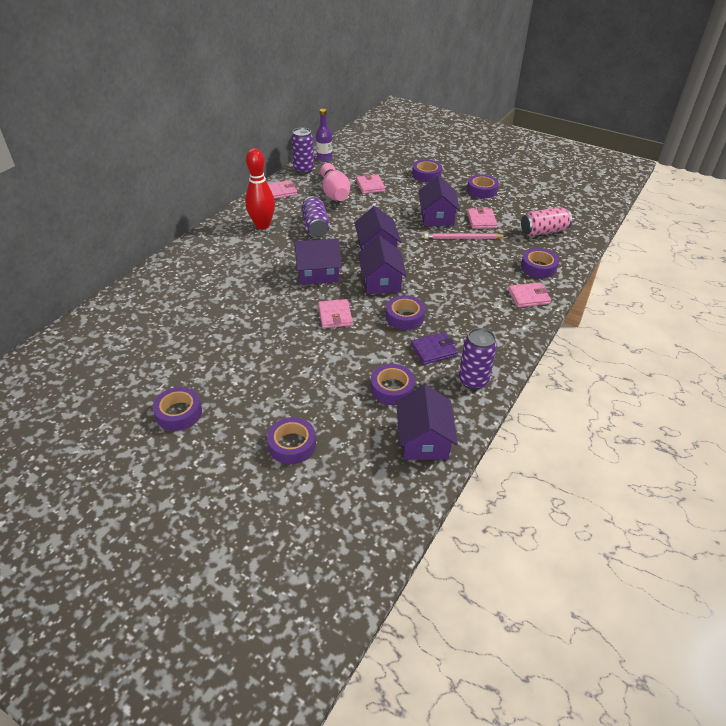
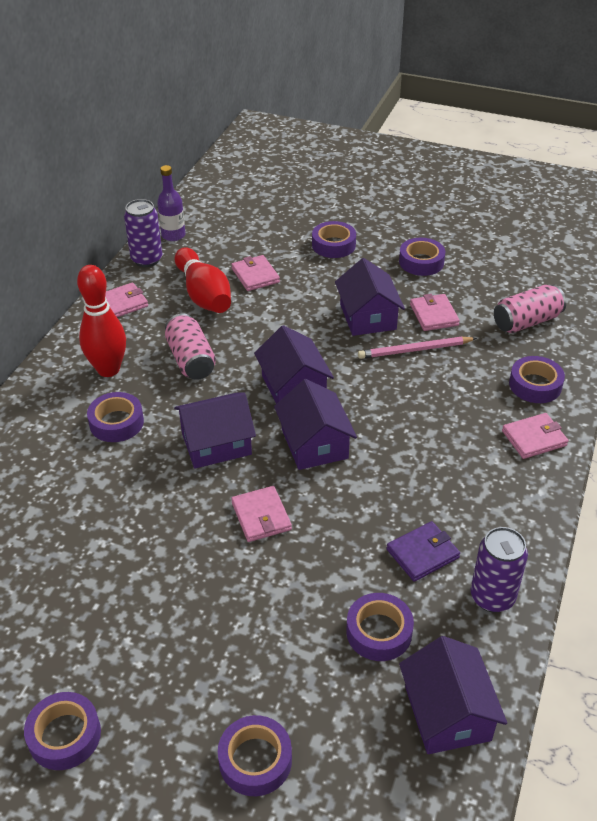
camera: 10 degrees left, 0 degrees up
(315, 226) = (191, 360): purple can -> pink can
(334, 192) = (204, 295): pink bowling pin -> red bowling pin
(404, 317) = (365, 502): purple tape -> purple tape (116, 422)

